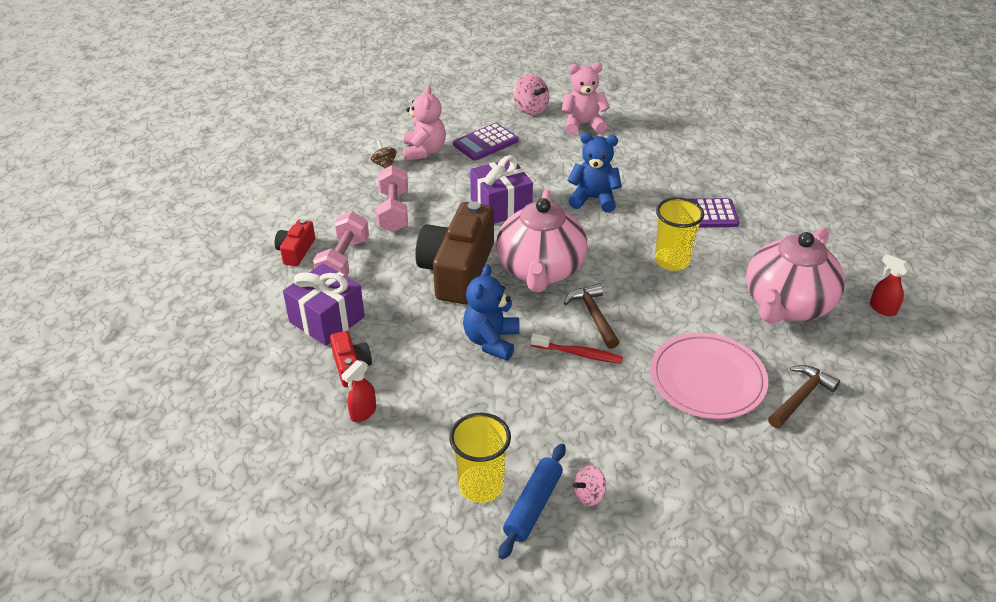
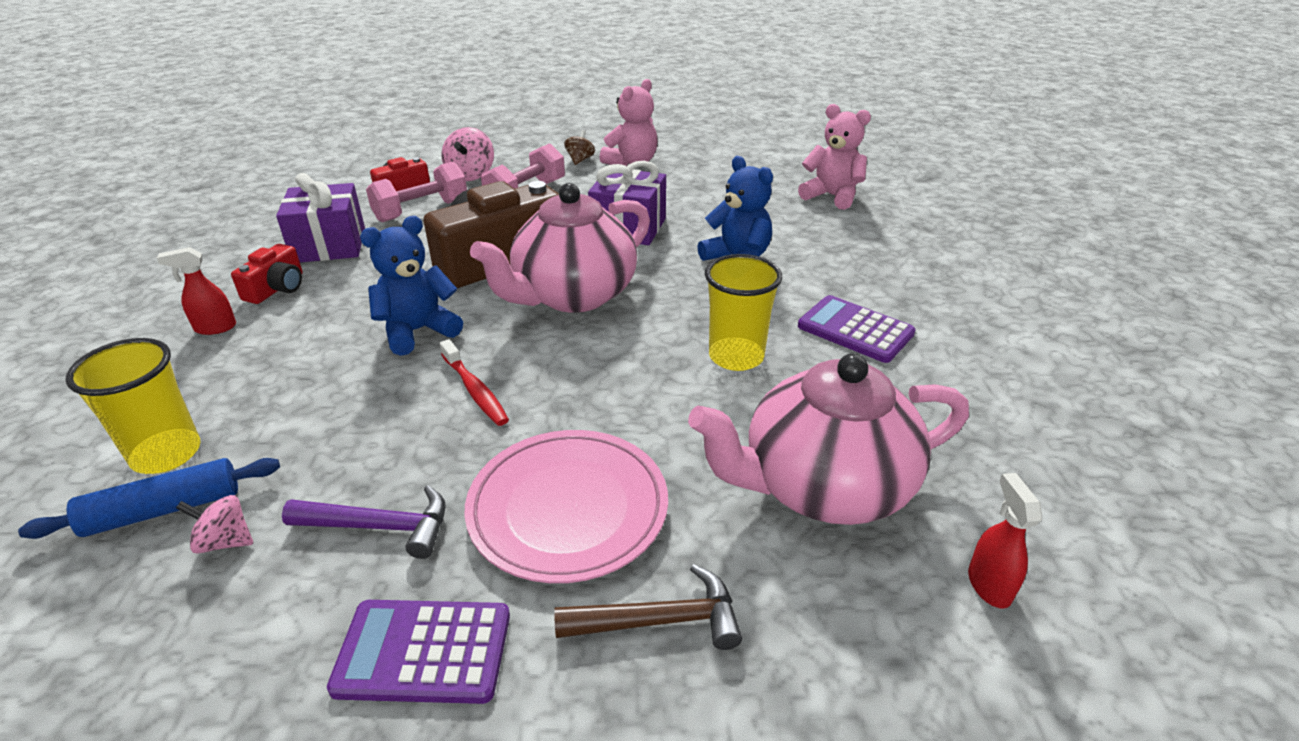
camera: 40 degrees right, 5 degrees down
(485, 143) = (701, 176): purple calculator -> purple calculator (423, 651)
(530, 109) = (793, 166): pink spinning top -> pink spinning top (471, 175)
(593, 316) = (553, 363): brown hammer -> none
(644, 441) = (379, 526): none -> purple hammer

